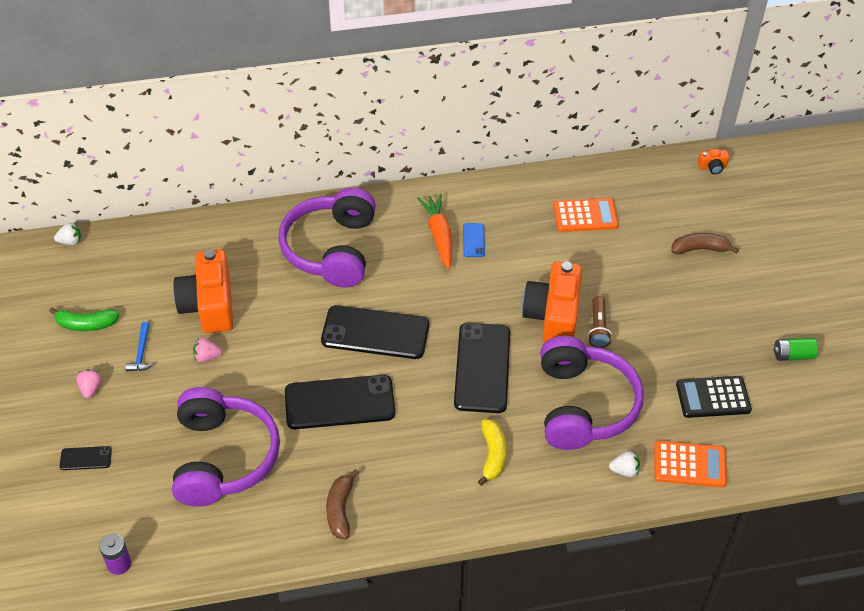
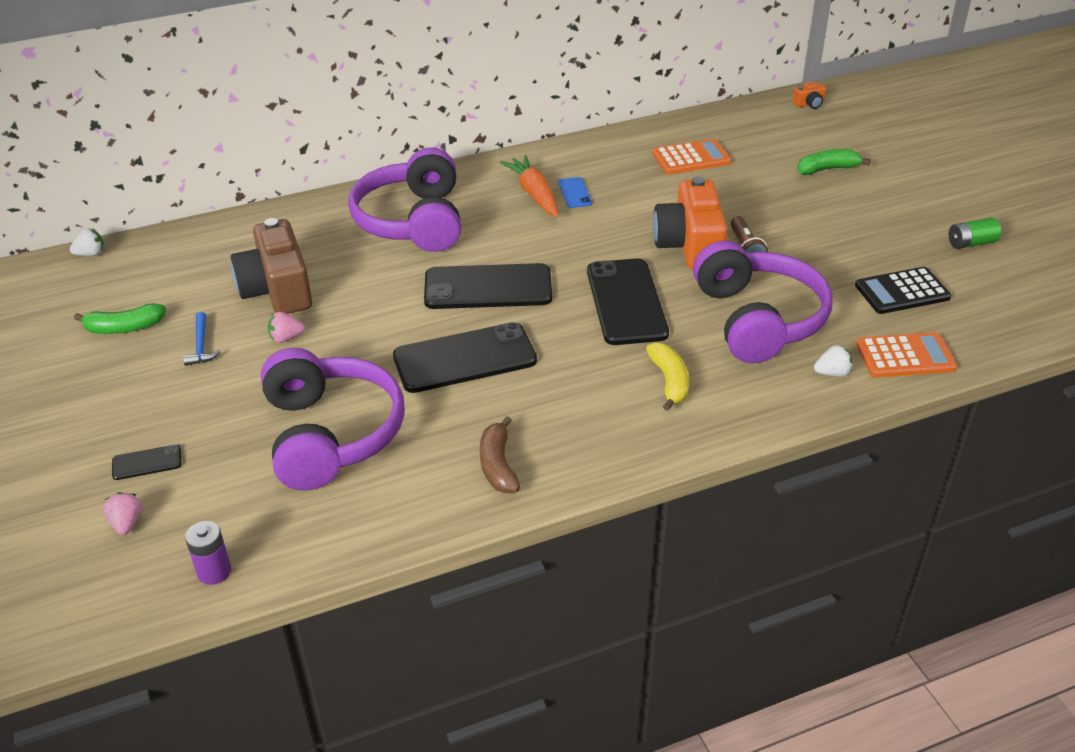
camera: 10 degrees left, 10 degrees down
(91, 388) = (141, 390): pink strawberry -> pink strawberry (127, 523)
(209, 305) = (277, 289): orange camera -> brown camera
(700, 249) = (827, 169): brown banana -> green banana

